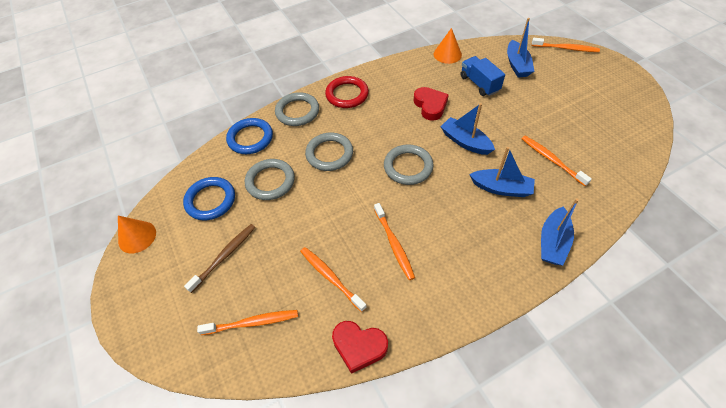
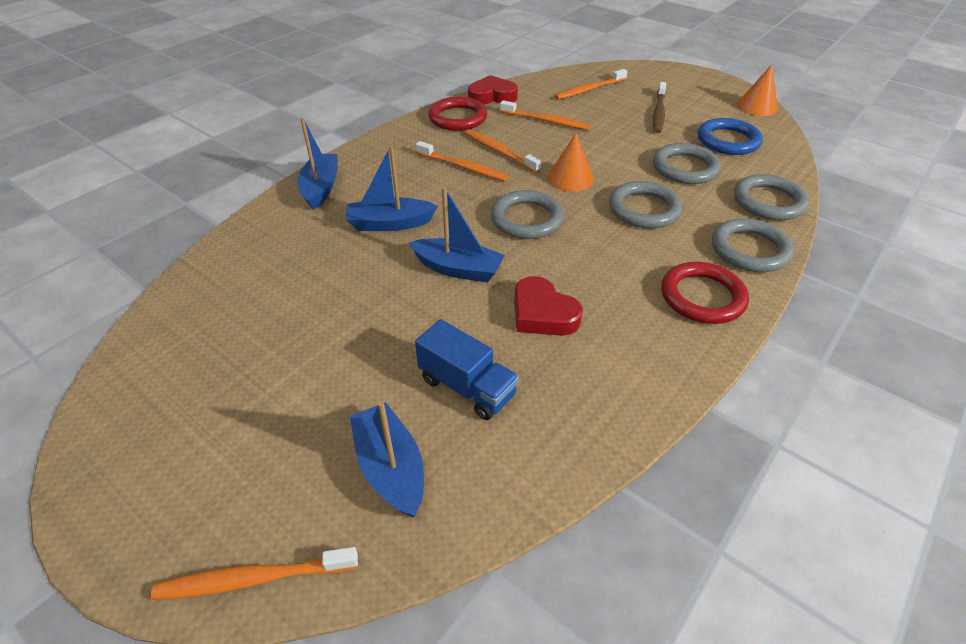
camera: 155 degrees right, 10 degrees down
(250, 138) = (768, 202): blue ring -> grey ring
(411, 313) = (458, 118): none -> red ring
(447, 54) = (571, 454): orange cone -> orange cone (570, 178)
(551, 160) = (317, 275): orange toothbrush -> orange toothbrush (463, 167)

